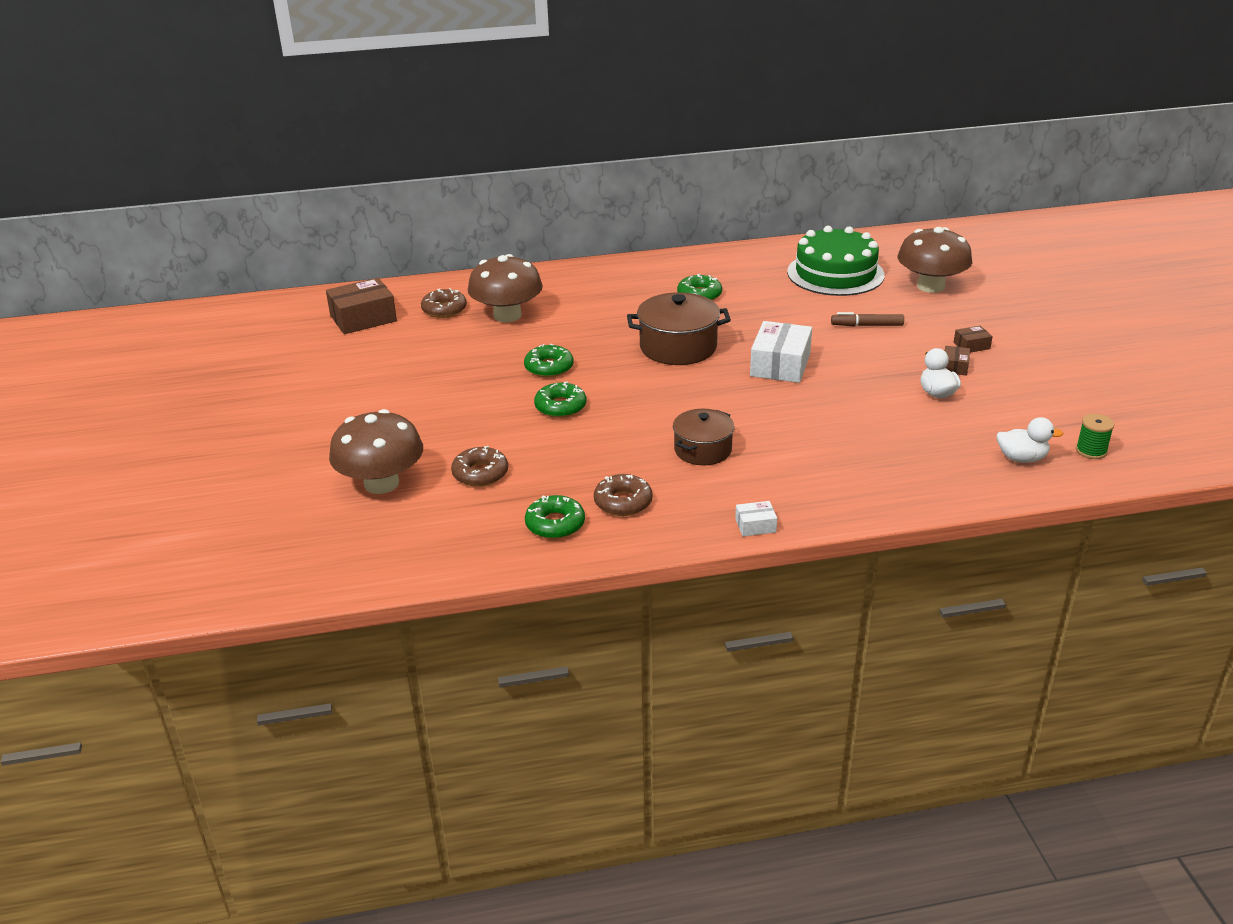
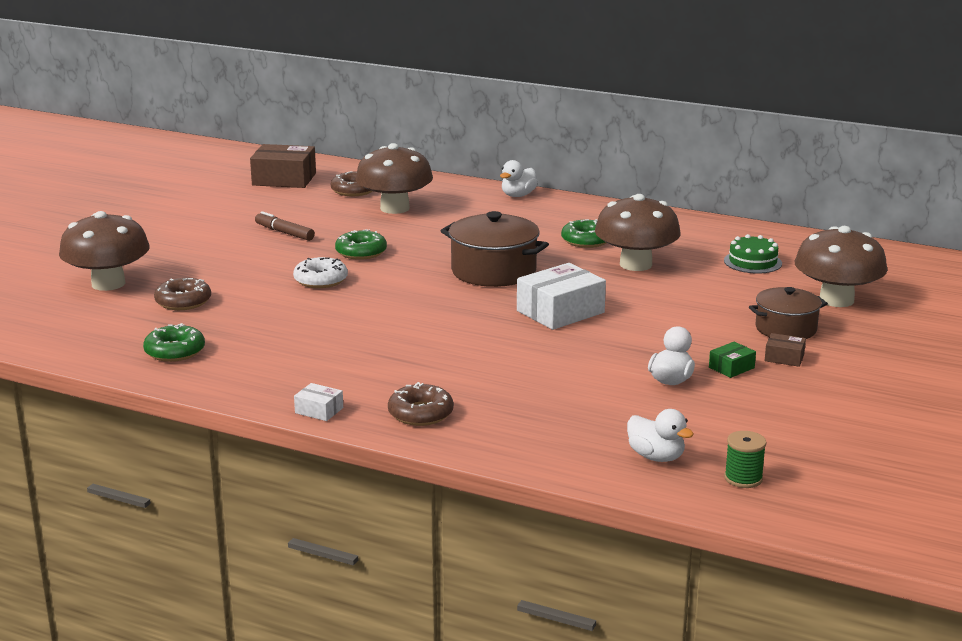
camera: 35 degrees right, 10 degrees down
(560, 406) = (320, 280): green donut -> white donut
(585, 270) = (518, 195): none -> white duck
(623, 502) = (249, 356): brown donut -> brown donut (420, 413)
(703, 450) = (376, 346): brown pot -> brown pot (785, 329)
(765, 304) = (635, 264): none -> brown mushroom
(835, 273) = (752, 262): green cake -> green cake, size x0.50
(867, 325) = (704, 309): brown marker -> brown marker (284, 232)
(954, 367) = (731, 367): brown box -> green box

